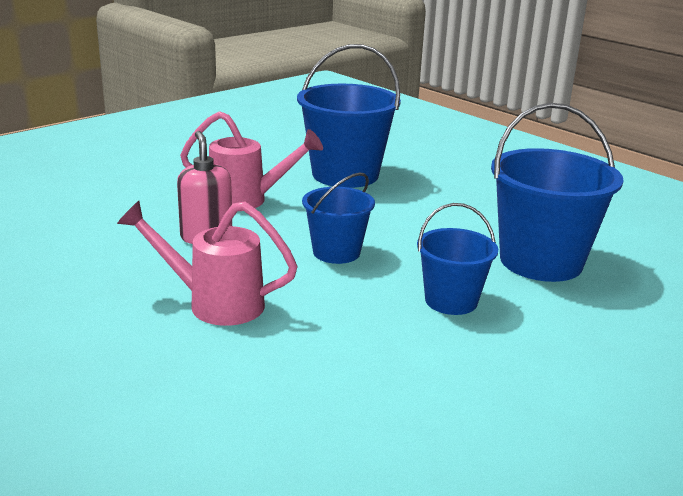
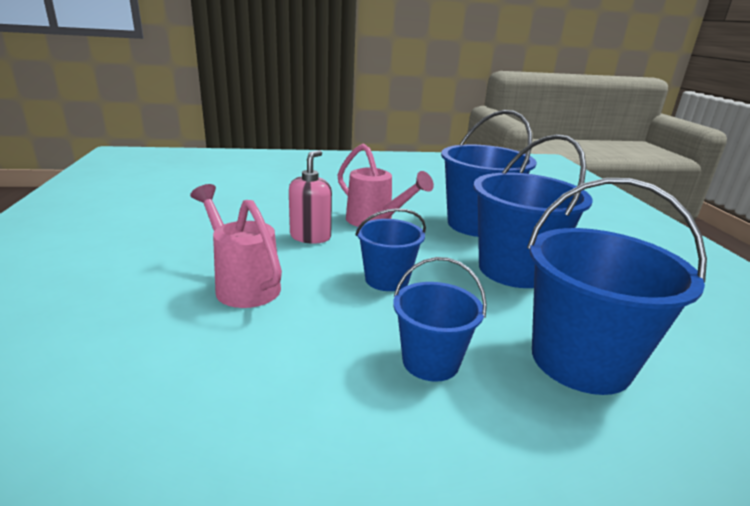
camera: 35 degrees right, 0 degrees up
(425, 208) = (514, 270): none -> blue bucket

